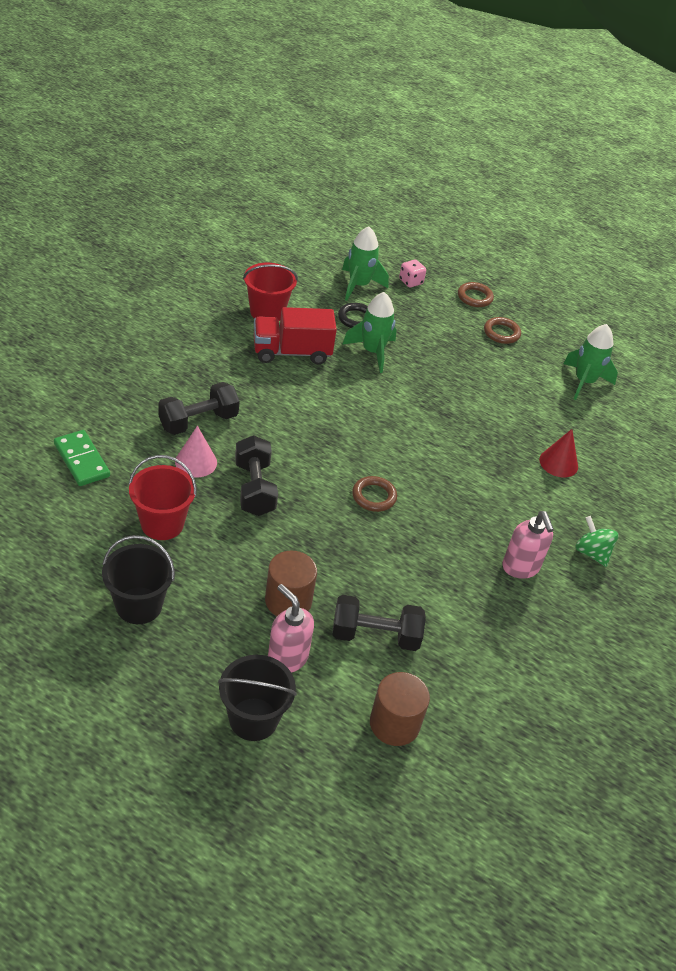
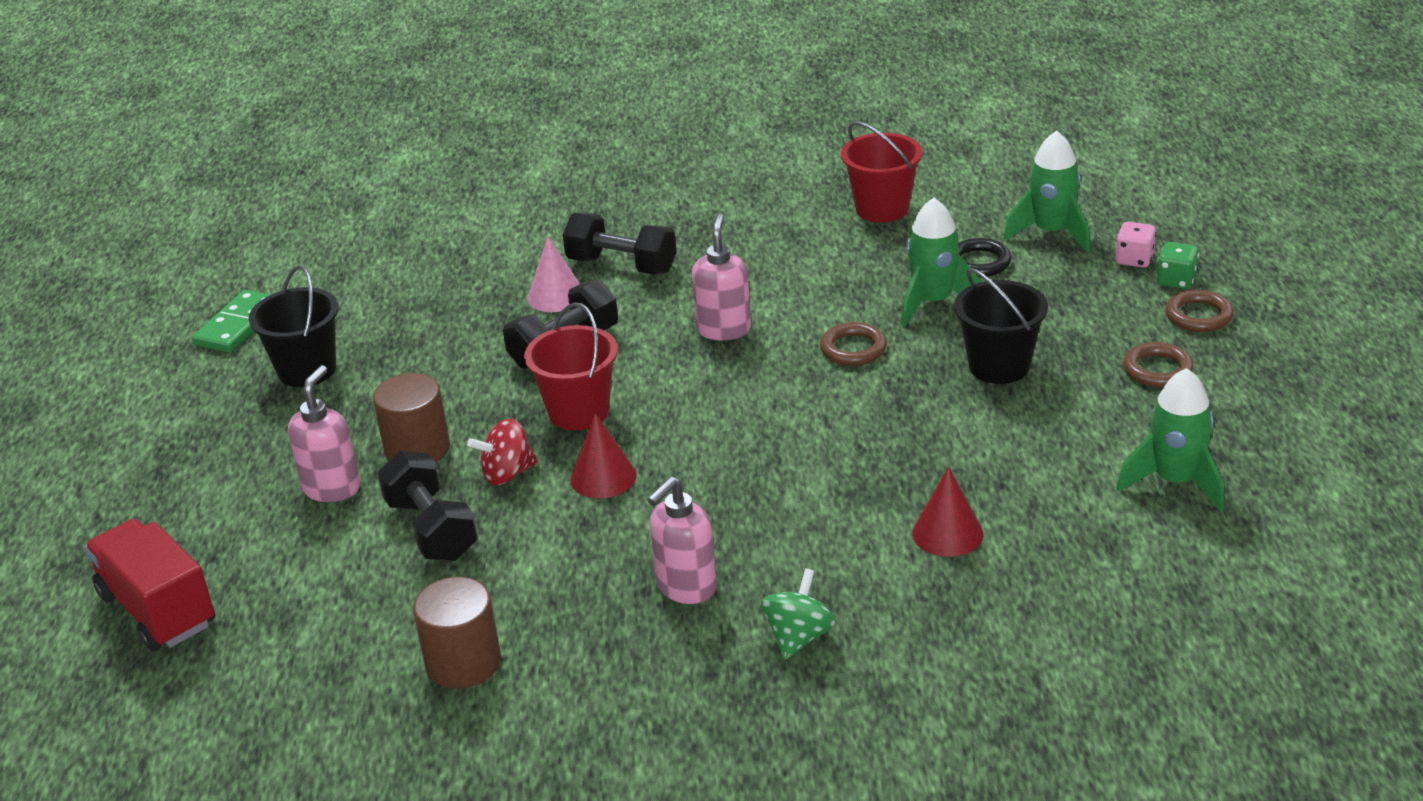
camera: 65 degrees right, 10 degrees down
(82, 460) = (468, 240): green domino -> green domino (238, 325)
(162, 524) = (436, 325): red bucket -> red bucket (579, 412)
(253, 719) = (225, 508): black bucket -> black bucket (999, 366)
(291, 352) = (835, 257): red truck -> red truck (158, 610)
(311, 425) = (724, 329): none -> pink soap dispenser
(354, 577) = (507, 474): none -> red spinning top
(374, 496) = (662, 425): brown ring -> brown ring (853, 349)
(394, 724) = (311, 603): brown cylinder -> brown cylinder (463, 662)
(397, 543) = (603, 477): none -> red cone
(441, 284) = (1176, 281): none -> green dice

